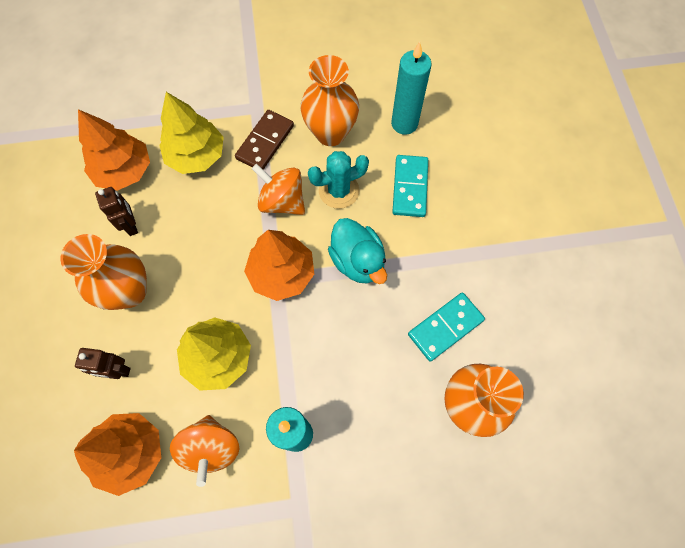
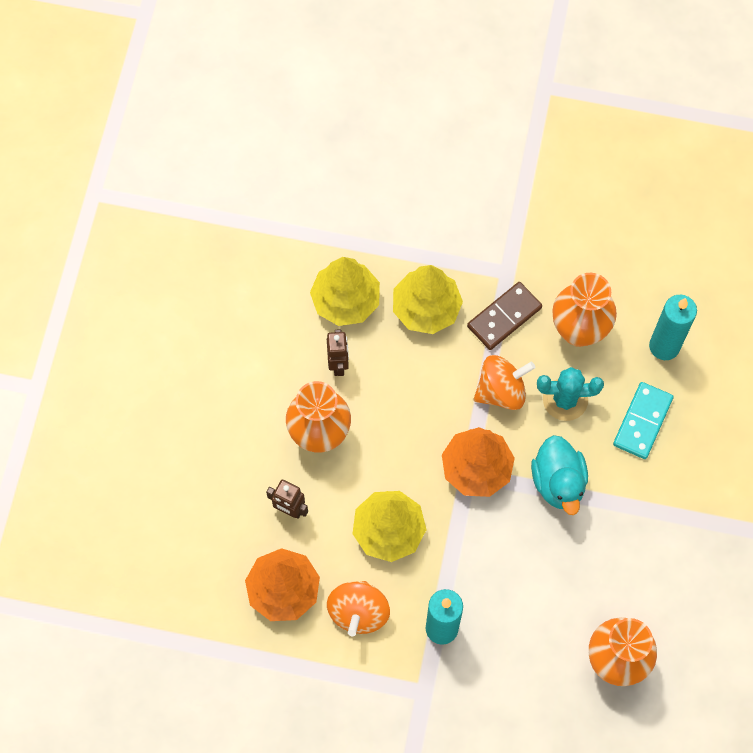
camera: 20 degrees right, 0 degrees up
(124, 171) = (346, 300): orange tree -> yellow tree
(282, 201) = (501, 391): orange spinning top -> orange spinning top turned 105 degrees clockwise
(445, 327) = (622, 580): turquoise domino -> none

